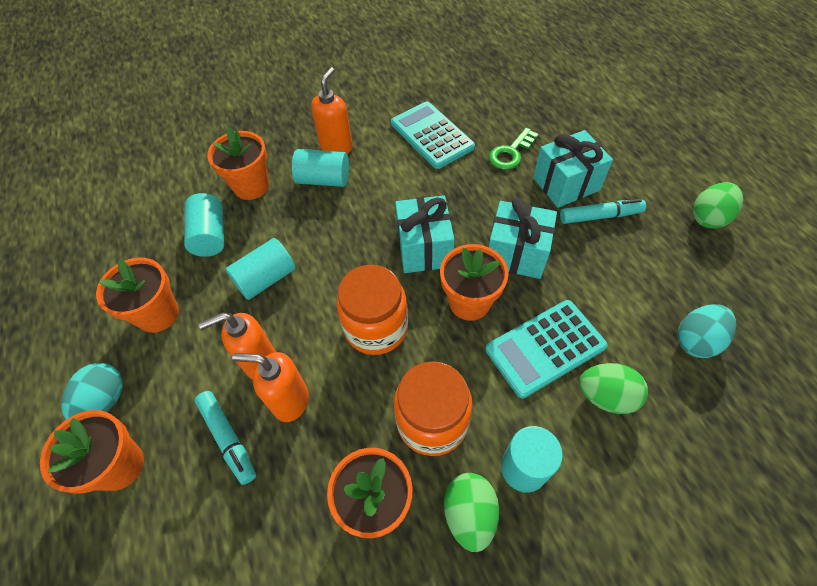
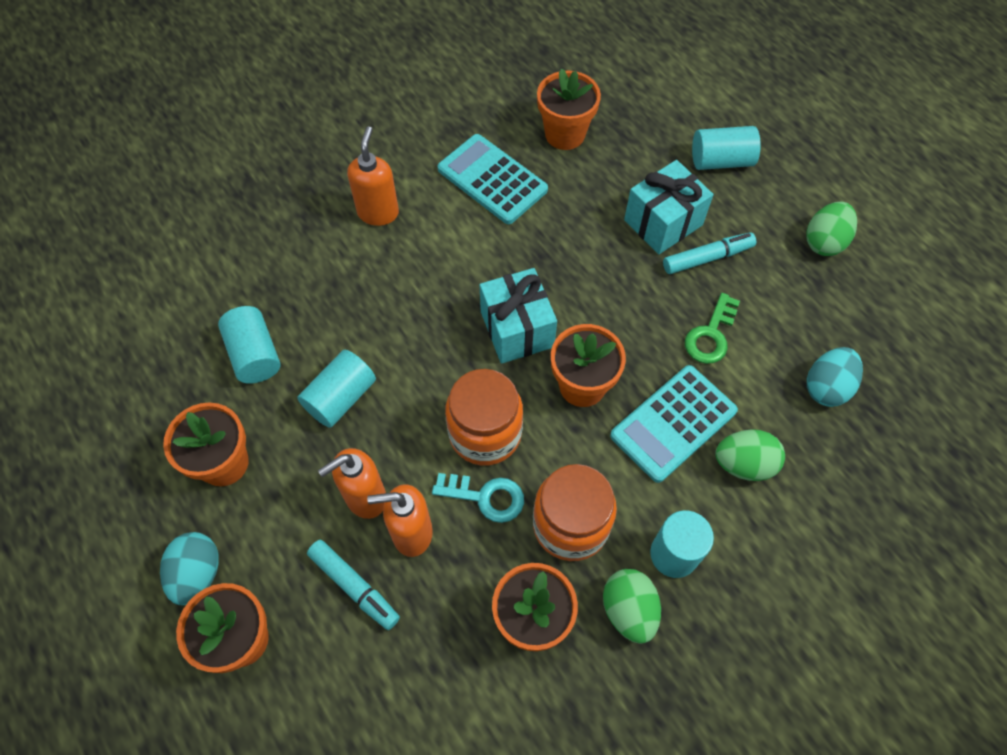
camera: 15 degrees left, 5 degrees up
(251, 186) = (285, 282): orange flower pot -> orange flower pot (565, 134)
(323, 179) = (374, 259): turquoise cylinder -> turquoise cylinder (721, 161)
(362, 382) = (485, 497): none -> turquoise key
(511, 153) = (592, 190): green key -> green key (711, 335)
(516, 253) = (623, 319): turquoise gift -> none

